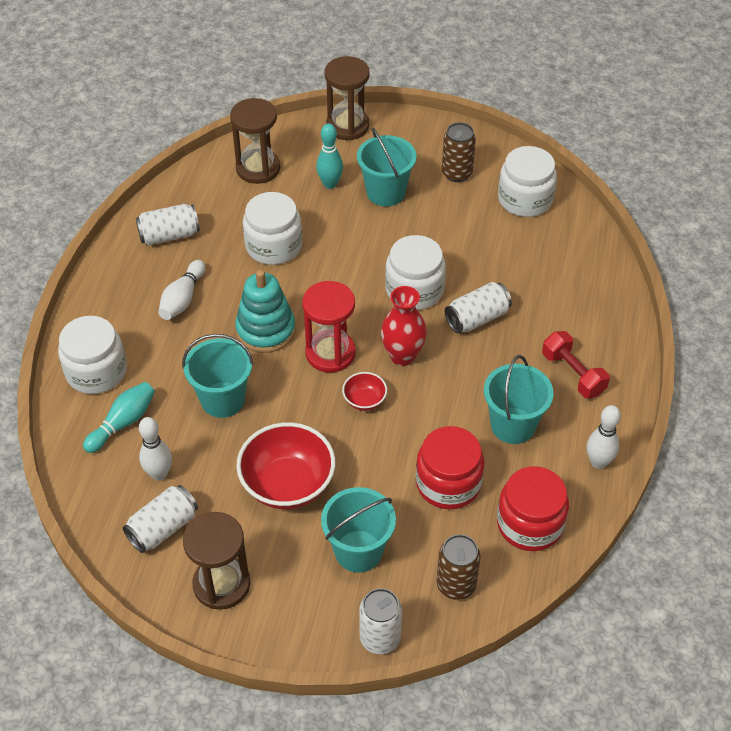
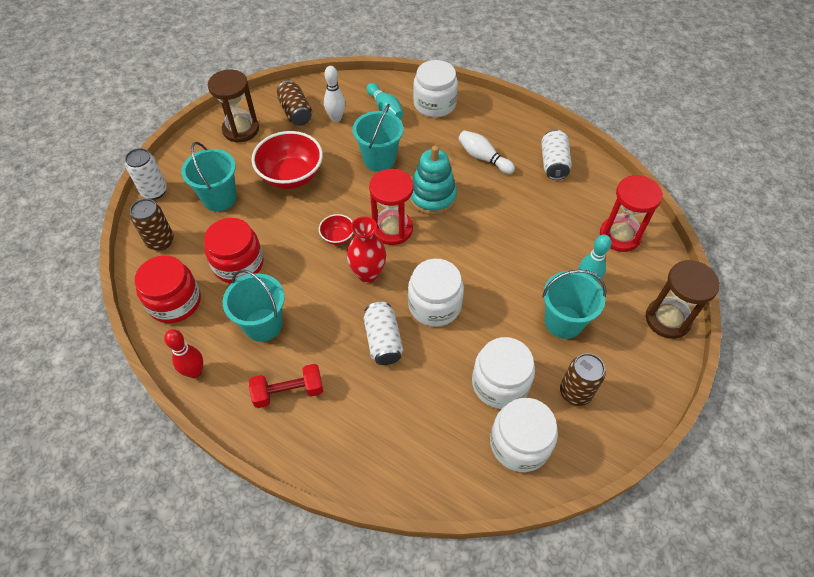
camera: 110 degrees right, 5 degrees up
(163, 528) = (296, 112): white can -> brown can
(258, 168) = (620, 235): brown hourglass -> red hourglass
(273, 246) = (520, 223): white jar -> white jar (500, 383)
(598, 462) = (195, 372): white bowling pin -> red bowling pin

